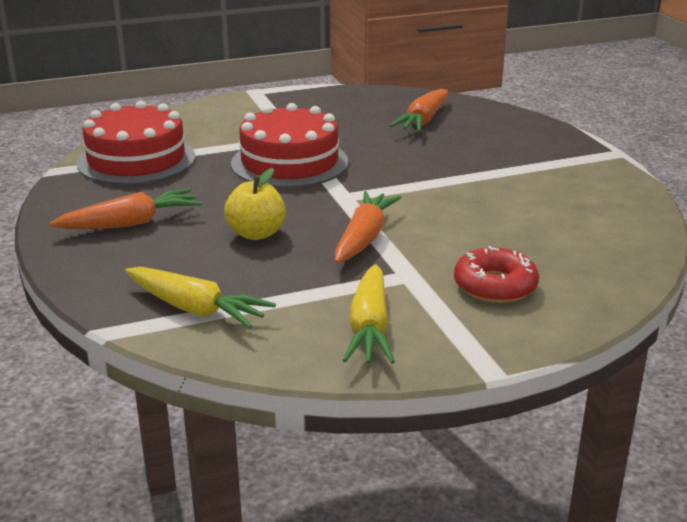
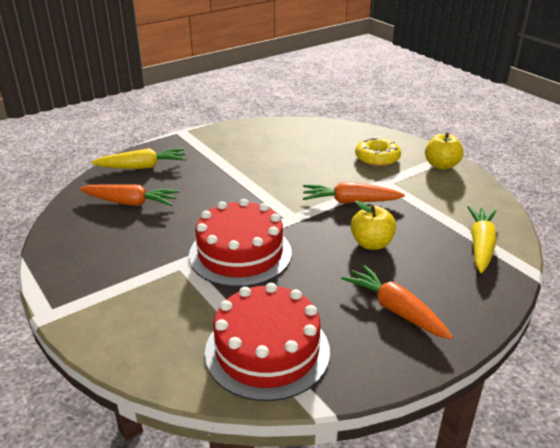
camera: 105 degrees left, 5 degrees up
(369, 327) = (447, 187): yellow carrot -> yellow carrot (142, 167)
(448, 343) = (441, 165): none -> yellow apple
(495, 286) = (377, 158): red donut -> yellow donut

